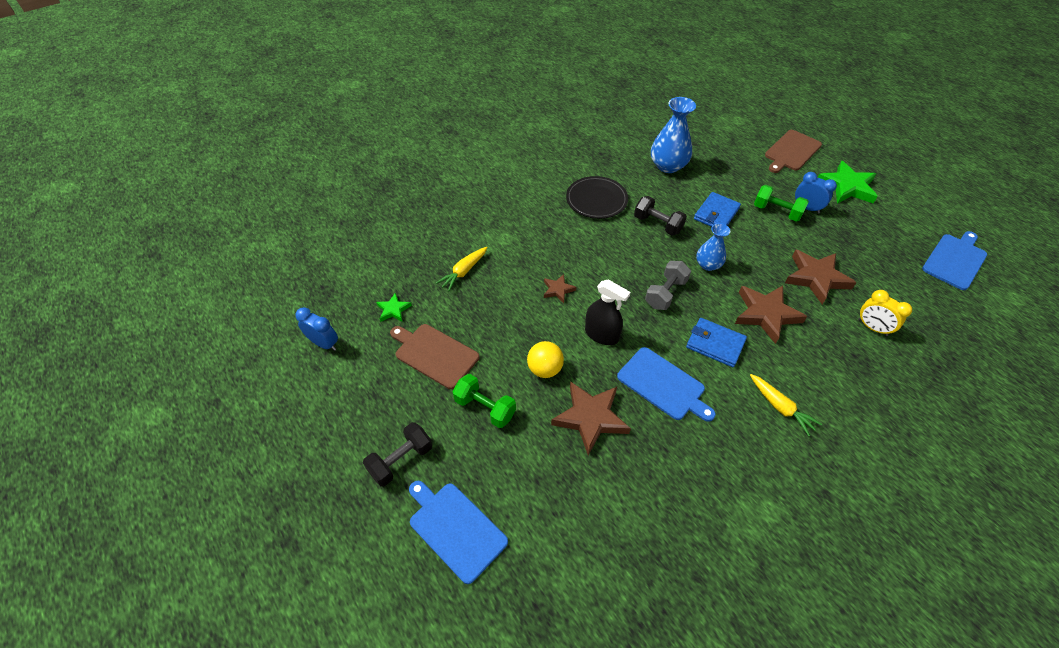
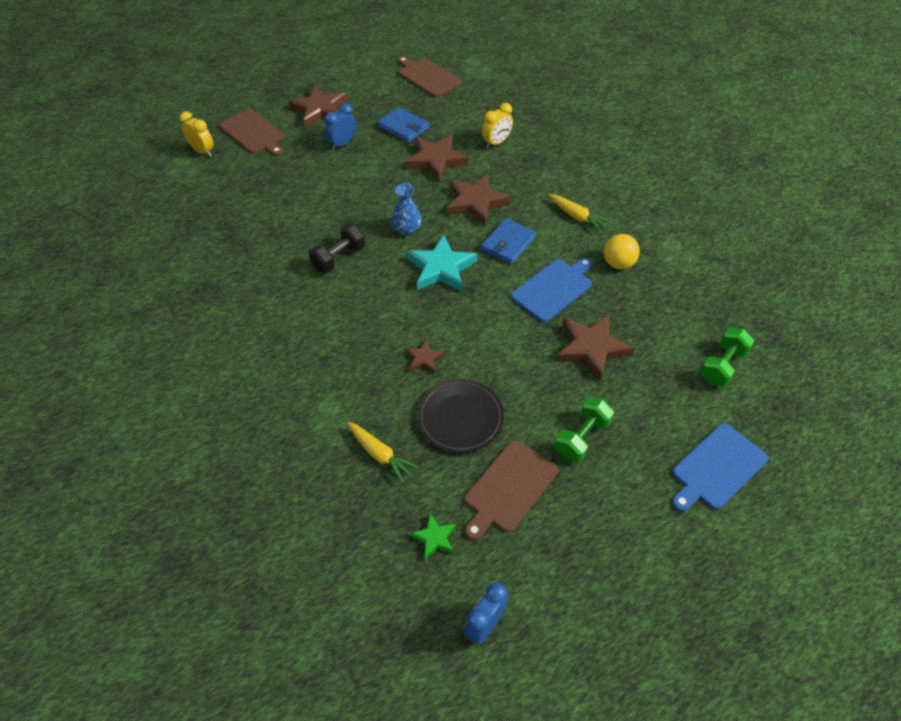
camera: 85 degrees left, 0 degrees up
(401, 460) = (649, 520): black dumbbell -> none
(545, 369) = (533, 380): yellow ball -> yellow ball (618, 263)
(596, 200) = (283, 306): black plate -> black plate (460, 418)
(601, 334) = (491, 327): black spray bottle -> none
(665, 293) = (441, 268): grey dumbbell -> turquoise star
(668, 166) = (242, 233): blue vase -> none
(716, 213) = (334, 209): blue wallet -> blue wallet (403, 127)
(753, 128) = (202, 151): none -> yellow clock
(776, 212) = (342, 165): green dumbbell -> green dumbbell (722, 366)
(780, 407) = (577, 216): yellow carrot -> yellow carrot turned 75 degrees clockwise
(847, 187) = (320, 110): green star -> brown star
(955, 260) = (428, 77): blue cutting board -> brown cutting board

